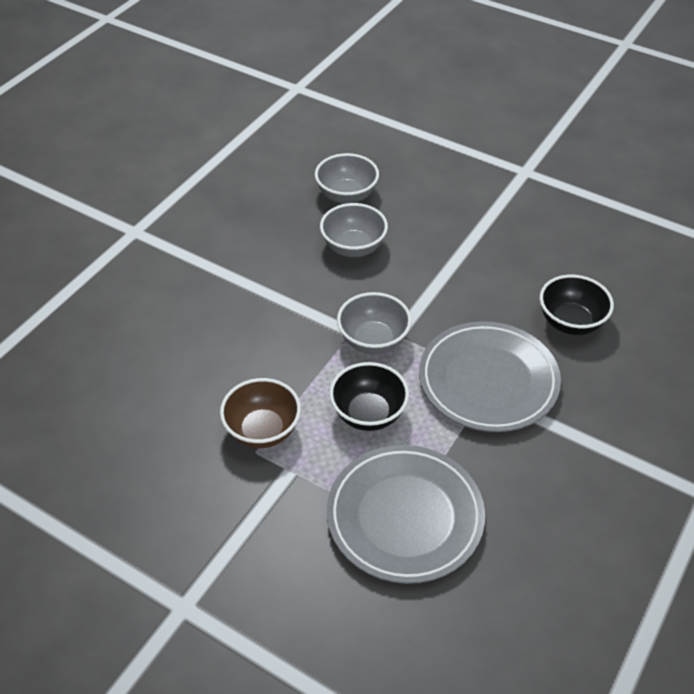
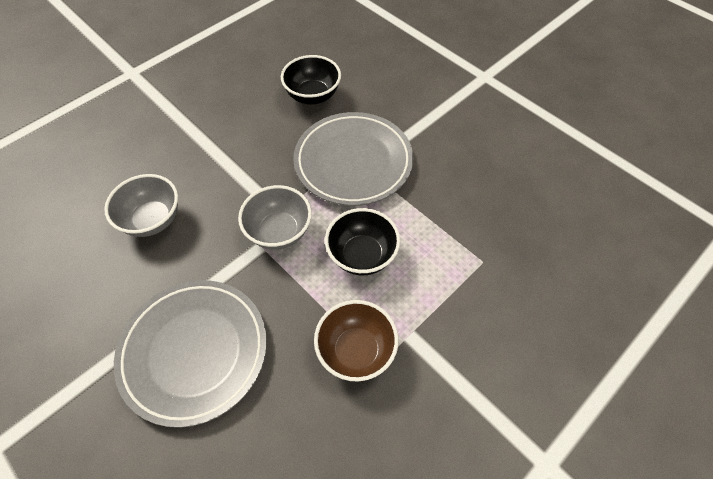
camera: 75 degrees left, 10 degrees up
(346, 196) = (76, 209): grey bowl -> none
(405, 517) = (474, 254): grey plate -> grey plate (194, 352)

